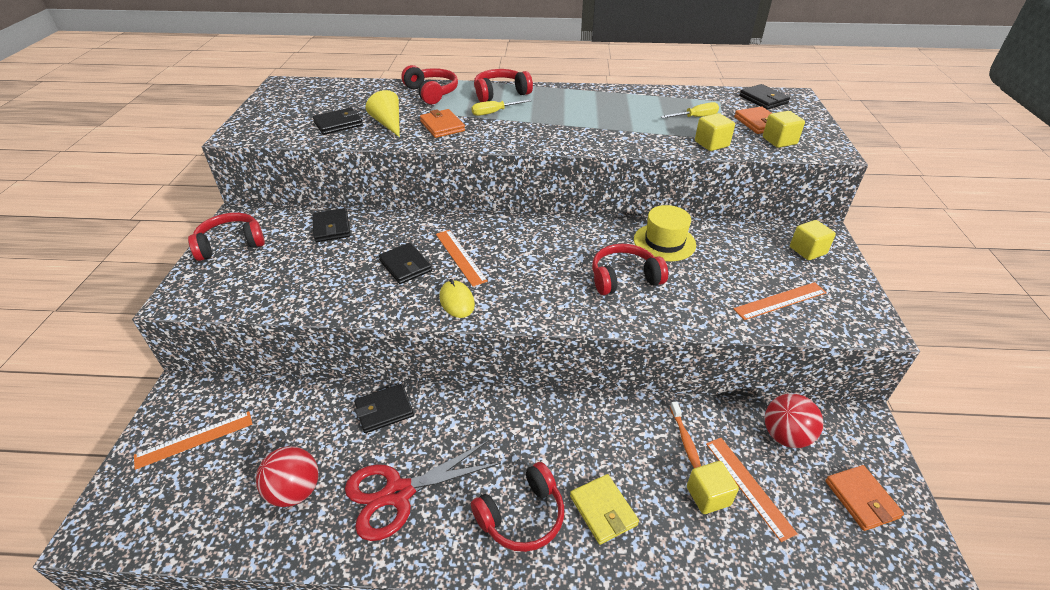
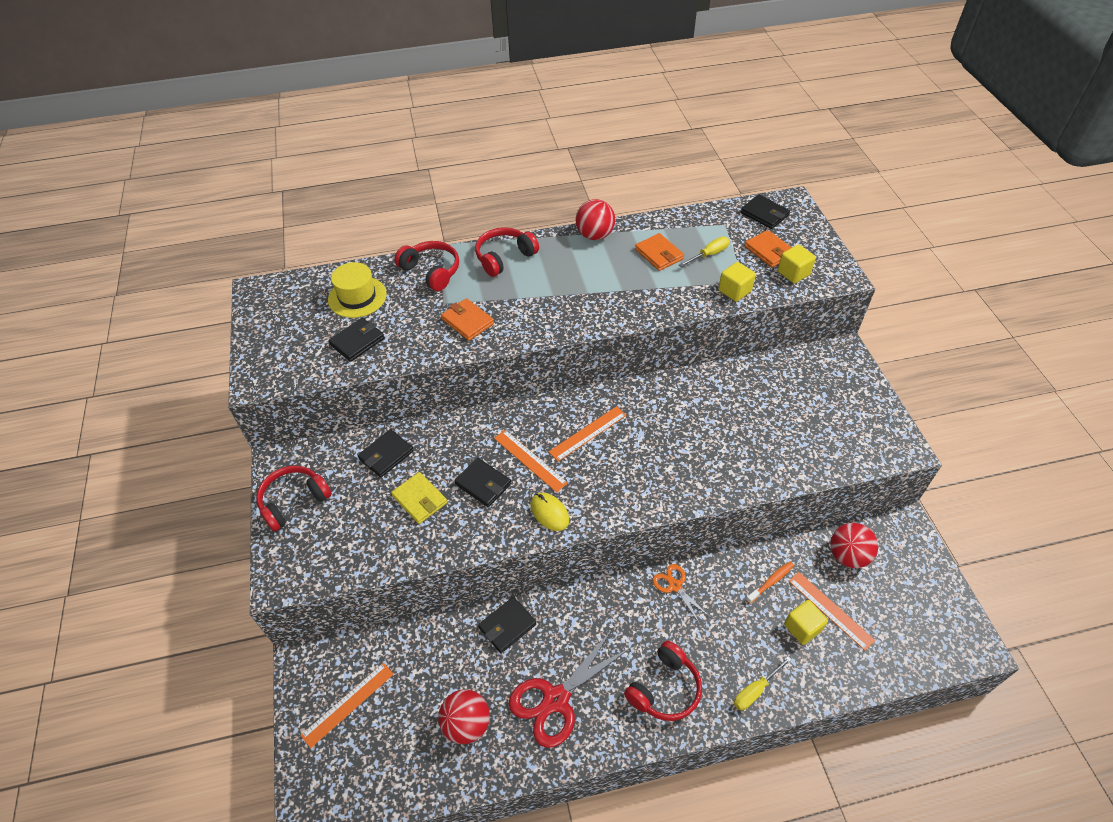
camera: 15 degrees left, 10 degrees up
(332, 228) = (386, 455): black wallet -> black wallet turned 75 degrees clockwise
(388, 124) = (410, 330): yellow cone -> none
(494, 112) = (511, 289): yellow screwdriver -> yellow screwdriver (755, 690)
(574, 417) = (675, 586): none -> orange scissors
(590, 91) = (594, 235): none -> red ball
(603, 510) = (726, 664): yellow wallet -> yellow wallet (419, 499)
(624, 278) = (687, 448): red headphones -> none
(664, 242) = (709, 396): yellow hat -> yellow hat (357, 297)
(685, 440) = (771, 582): orange toothbrush -> orange toothbrush turned 105 degrees counterclockwise
(780, 301) = (825, 440): orange ruler -> orange ruler (588, 433)
(807, 250) = (835, 376): yellow cube -> none
(861, 499) = (915, 596): orange wallet -> orange wallet (659, 254)

